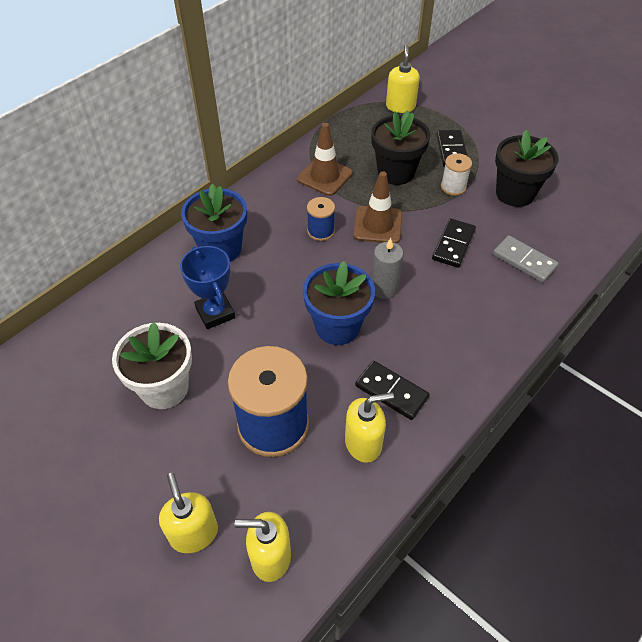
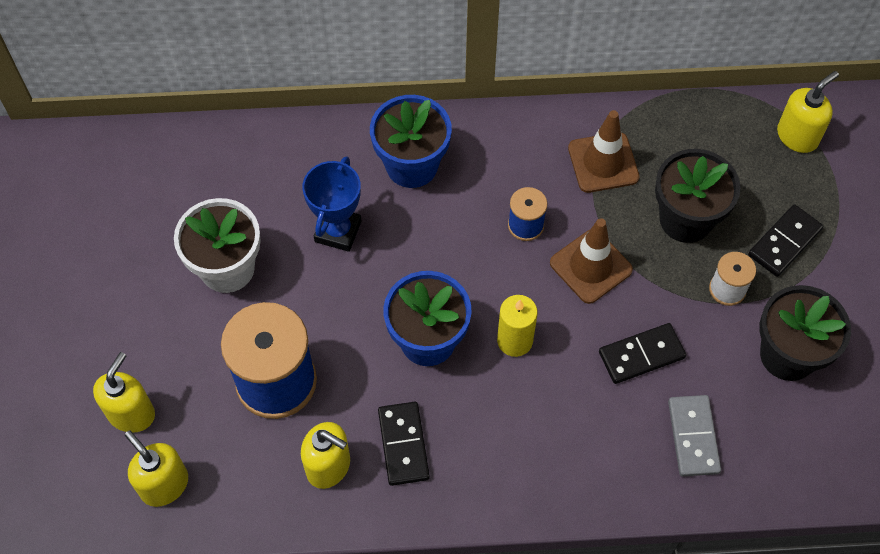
camera: 45 degrees right, 10 degrees up
(384, 288) = (515, 340): grey candle -> yellow candle

